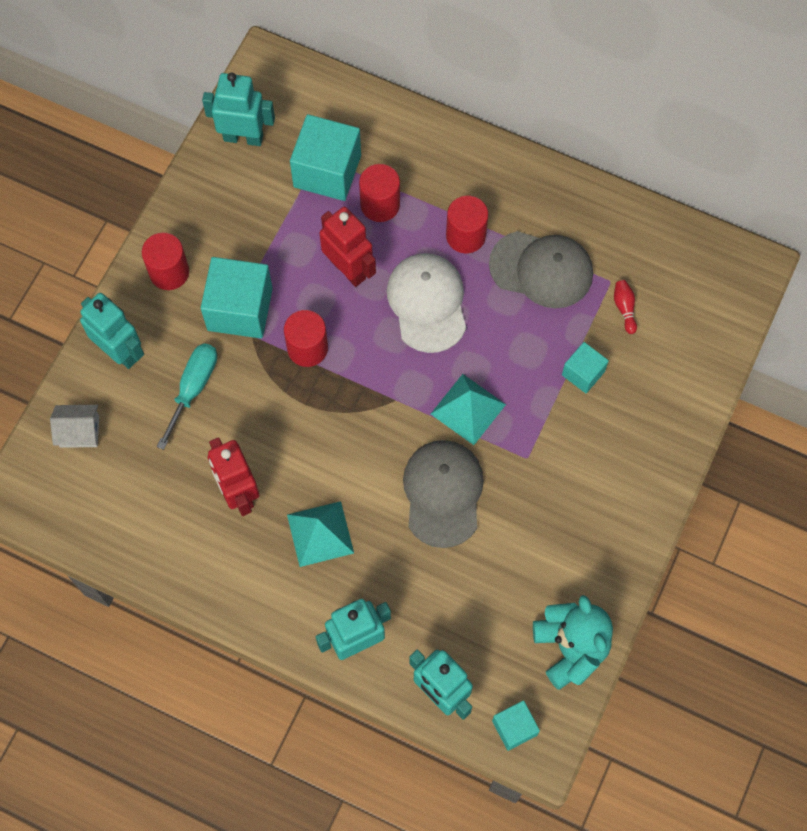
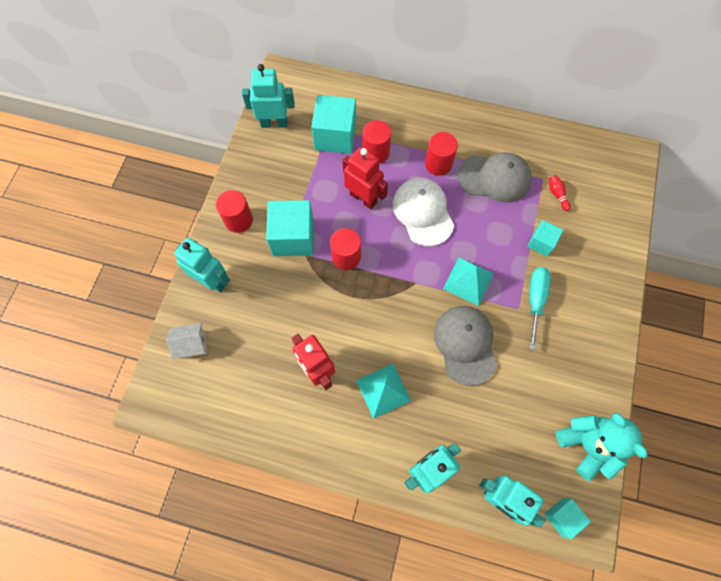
camera: 10 degrees left, 0 degrees up
(193, 388) = (270, 298): turquoise screwdriver -> turquoise screwdriver (535, 300)

